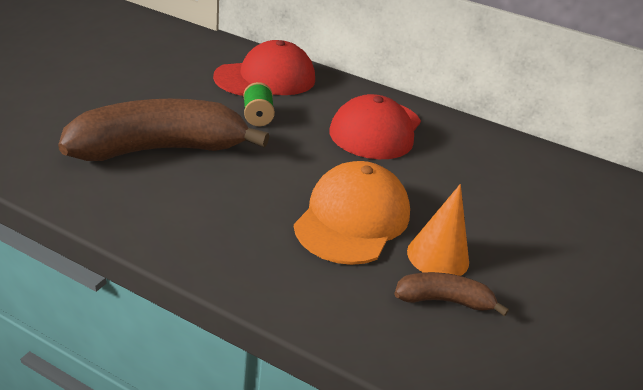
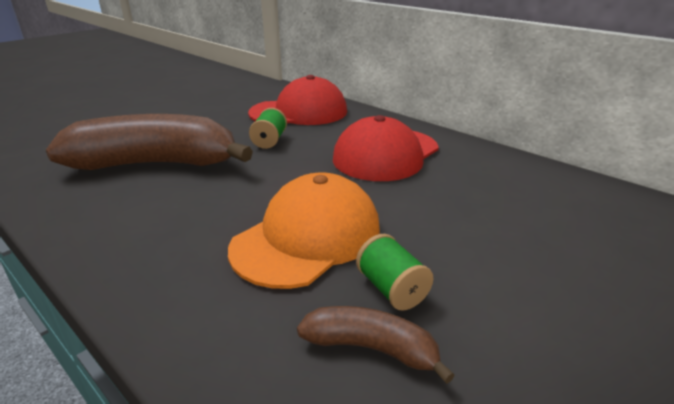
camera: 20 degrees right, 5 degrees down
(438, 256) = (391, 289): orange cone -> green spool

